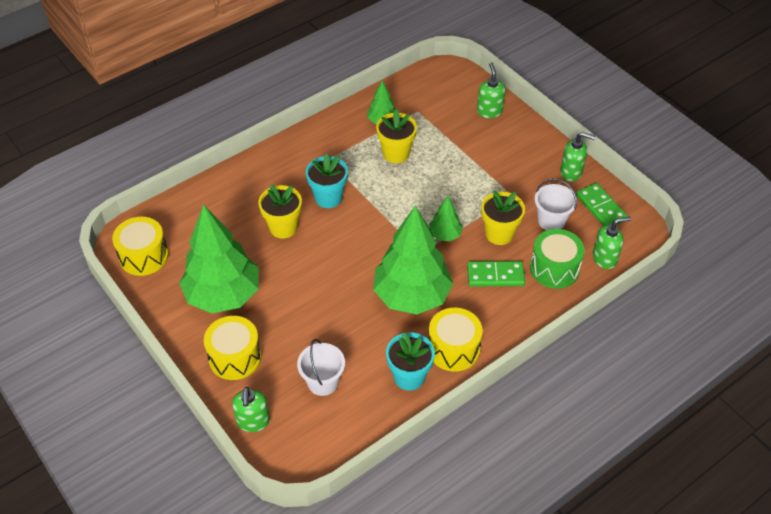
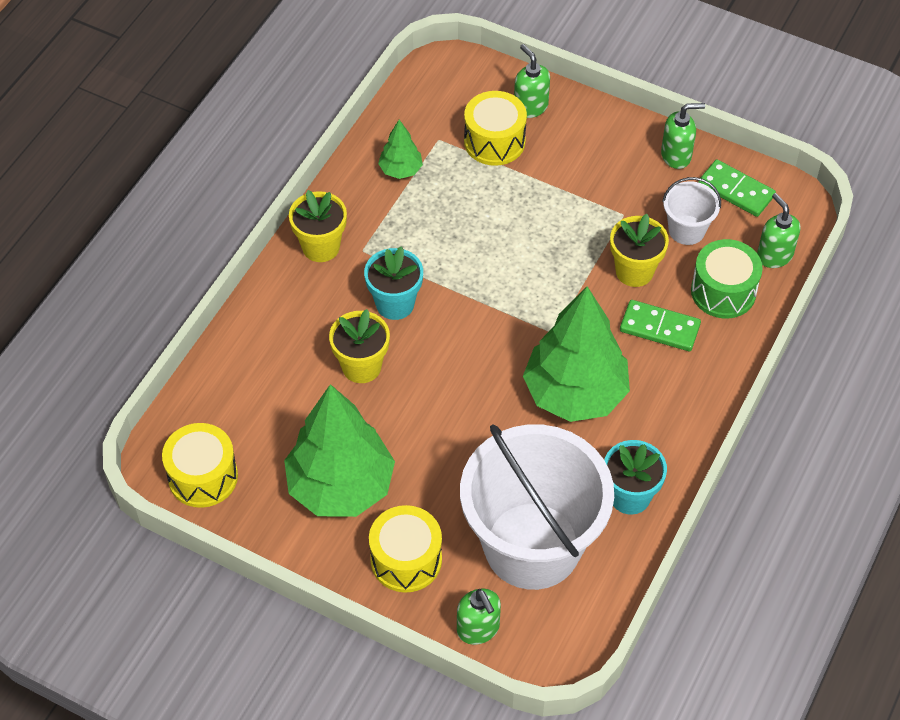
camera: 25 degrees left, 5 degrees up
(323, 382) = (532, 545): white bucket -> white bucket, size x2.36
(396, 153) = (445, 210): yellow flower pot -> yellow flower pot (321, 247)
(445, 235) = (569, 298): green tree -> none
(453, 349) = (662, 440): yellow drum -> yellow drum (494, 141)
(495, 276) = (659, 328): green domino -> green domino turned 45 degrees clockwise
(605, 258) = (774, 255): green soap dispenser -> green soap dispenser turned 75 degrees counterclockwise

